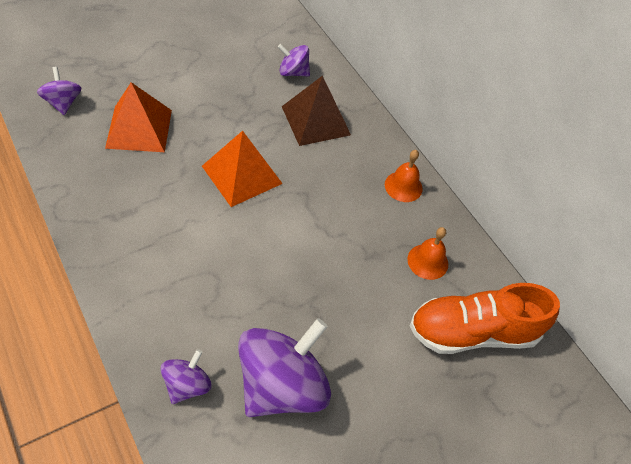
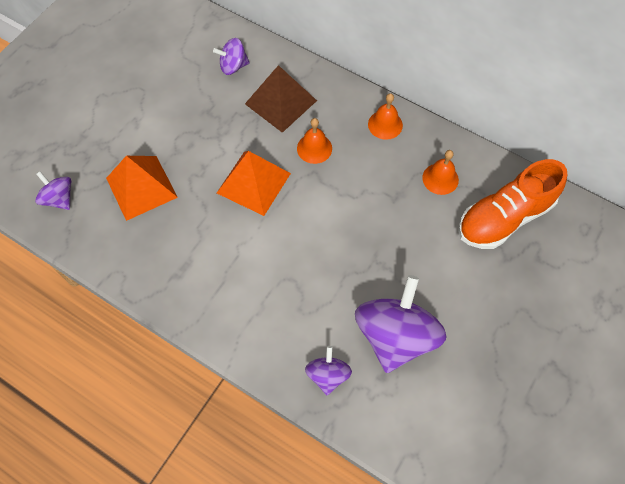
camera: 20 degrees left, 10 degrees up
(320, 173) = (314, 148): none -> orange bell

